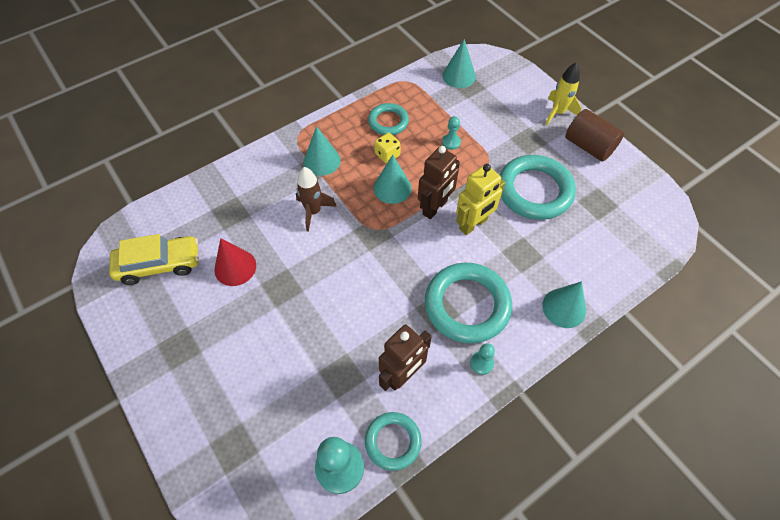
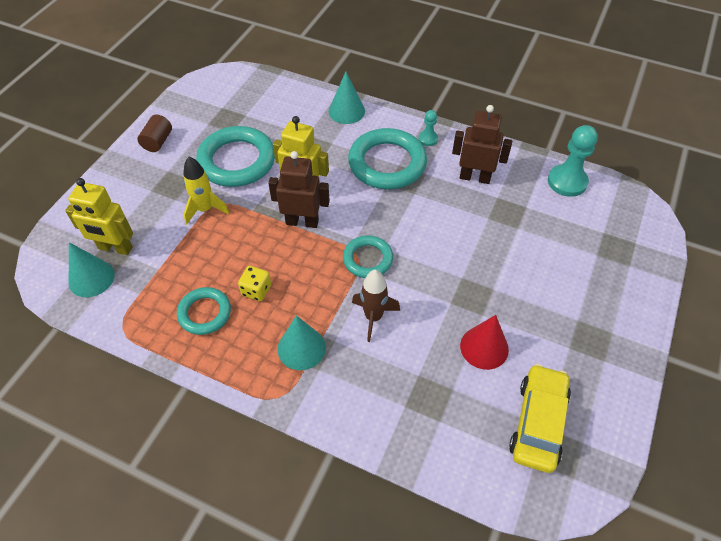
camera: 120 degrees left, 5 degrees down
(159, 264) = (538, 423): yellow car -> yellow car turned 60 degrees clockwise
(392, 188) = (299, 265): turquoise cone -> none
(393, 441) = (524, 162): turquoise ring -> turquoise ring (367, 259)
(451, 142) = (207, 243): turquoise pawn -> none
(479, 93) = (115, 248): none -> yellow robot
(557, 113) = (119, 175): yellow rocket -> yellow rocket (205, 209)
(588, 146) = (158, 141): brown cylinder -> brown cylinder, size x0.66

